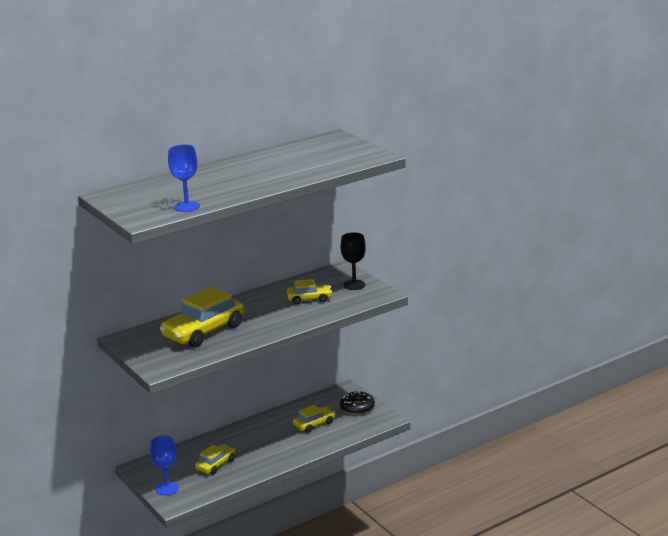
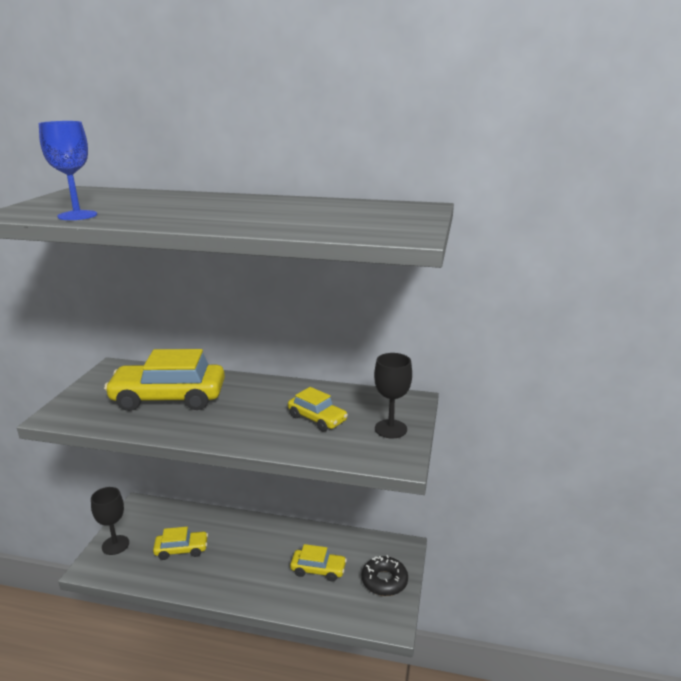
camera: 45 degrees right, 0 degrees up
(167, 488) = (115, 545): blue goblet -> black goblet

